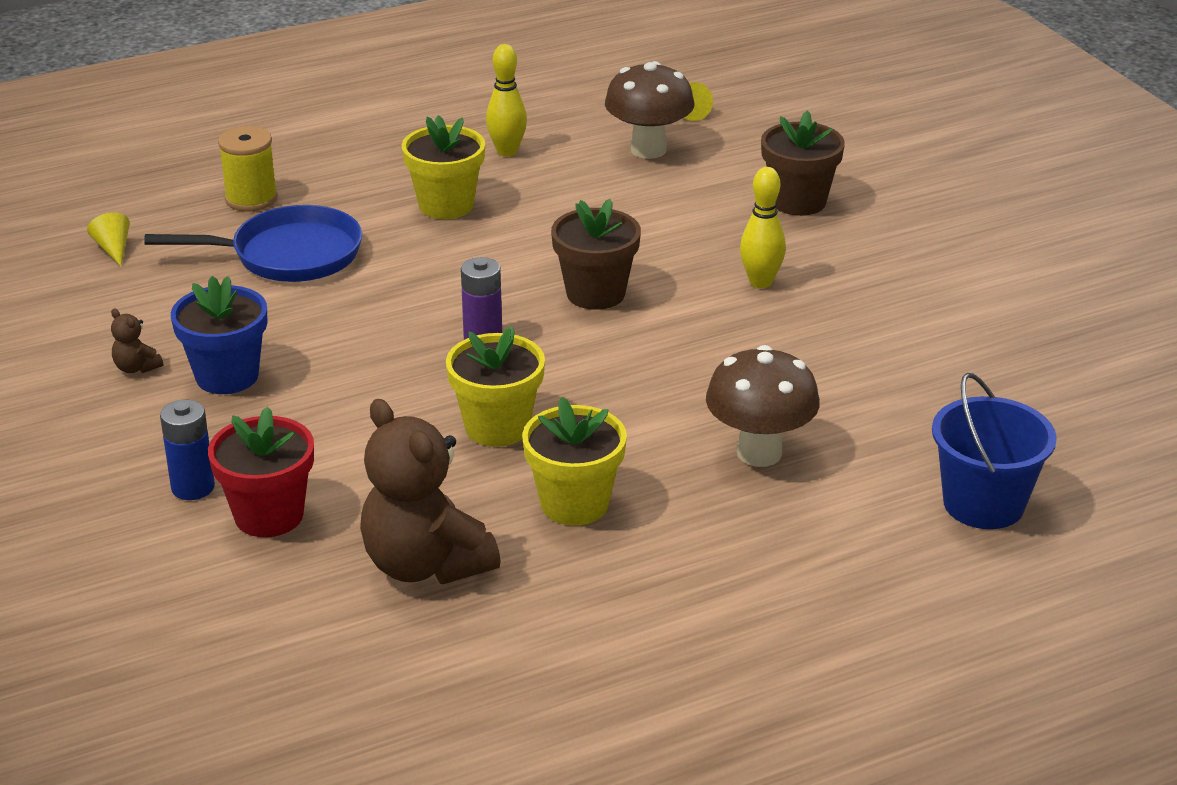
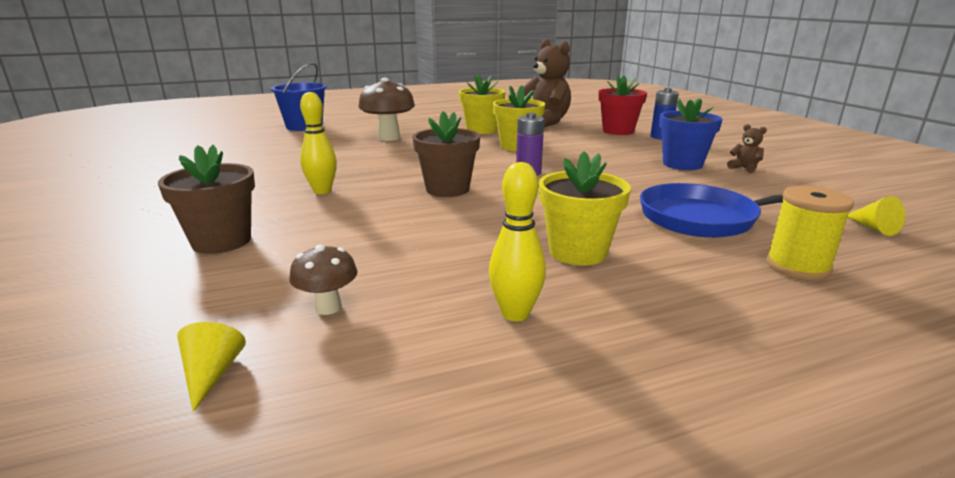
camera: 175 degrees left, 10 degrees down
(648, 150) = (328, 307): brown mushroom -> brown mushroom, size x0.55

